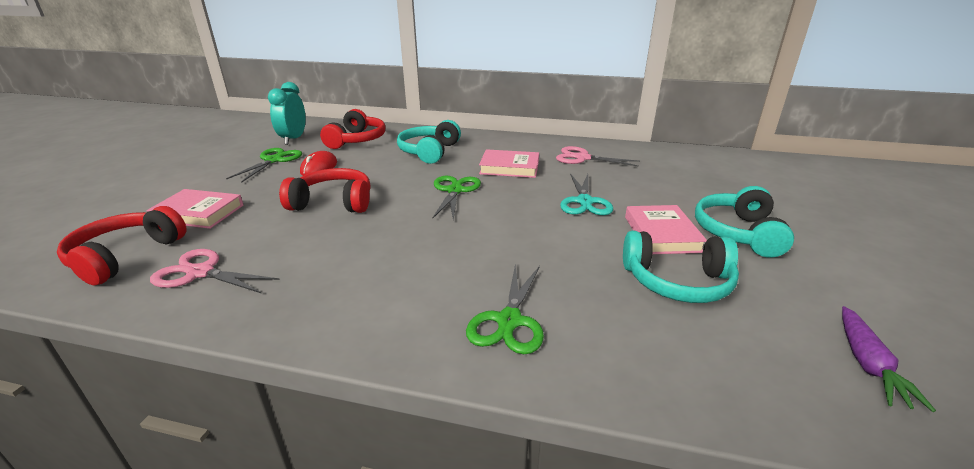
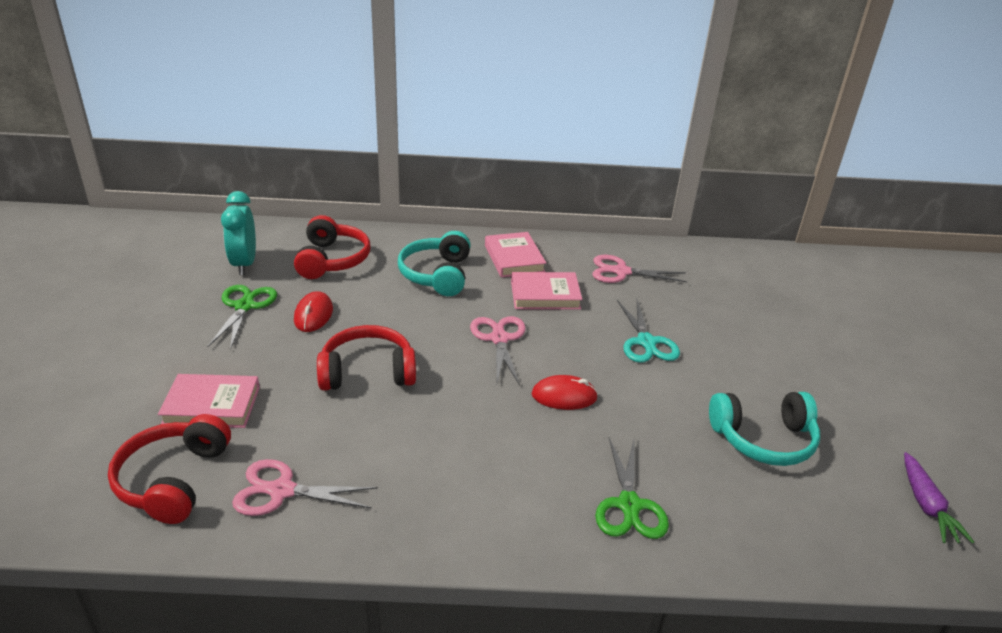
camera: 15 degrees left, 5 degrees up
(455, 190) = (499, 339): green scissors -> pink scissors
(489, 232) = (564, 396): none -> red mouse
(661, 234) = (735, 380): pink book -> pink book (514, 258)
(738, 233) = (805, 371): turquoise headphones -> none

